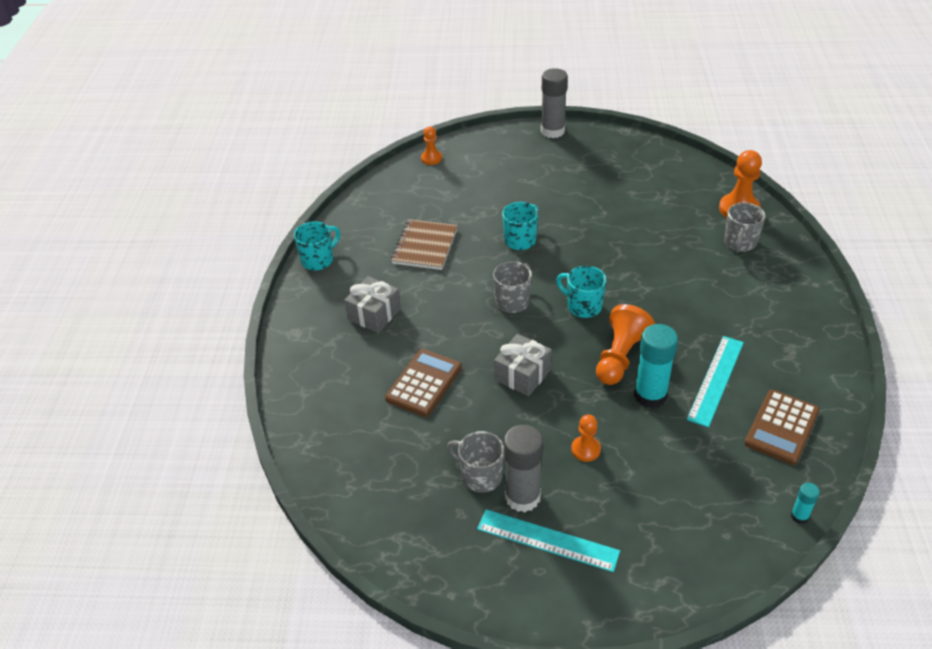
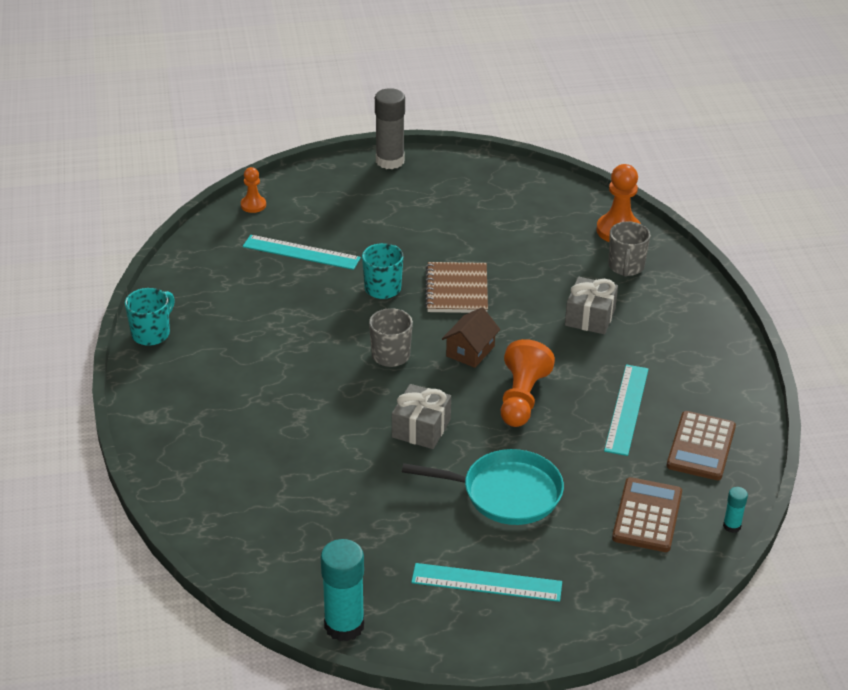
camera: 15 degrees left, 5 degrees down
(374, 314) = (236, 385): grey gift -> grey gift (590, 317)
(424, 383) = (314, 450): brown calculator -> brown calculator (647, 516)
(425, 246) = (274, 305): brown notebook -> brown notebook (457, 290)
(459, 202) = (301, 252): none -> turquoise ruler
(480, 476) = (401, 533): grey mug -> none
(522, 497) = (451, 546): grey glue stick -> none
(583, 306) = (470, 351): turquoise mug -> brown house
(585, 449) = (506, 493): orange pawn -> turquoise pan
(650, 395) = (562, 432): turquoise glue stick -> turquoise glue stick (344, 625)

